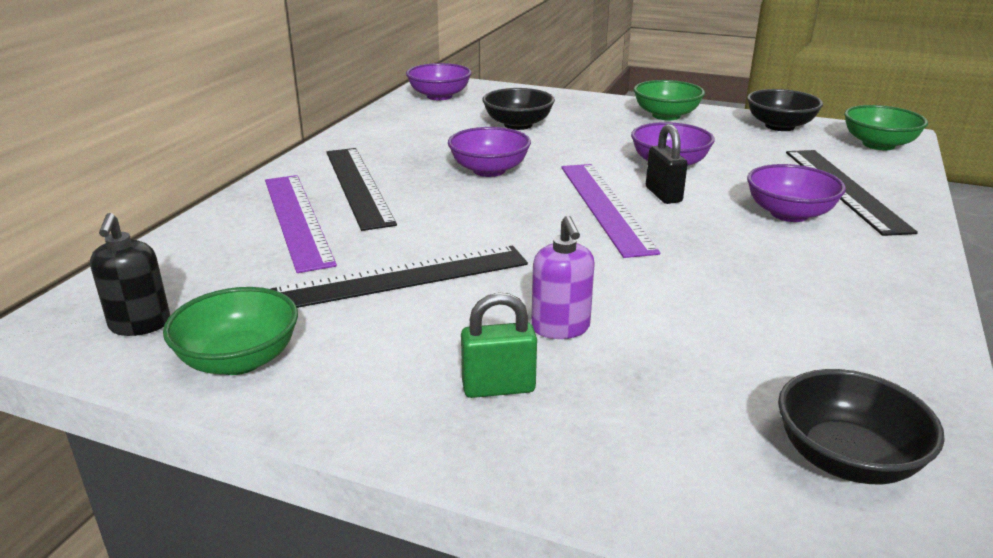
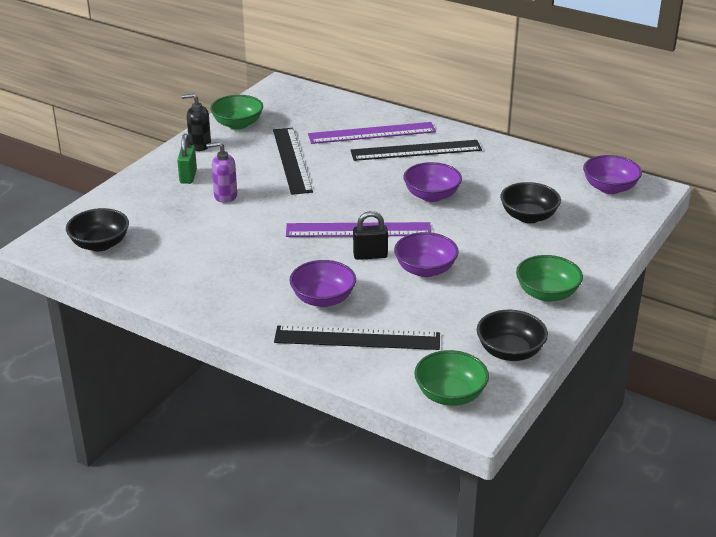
camera: 100 degrees right, 5 degrees up
(140, 325) = (275, 103): black soap dispenser -> black soap dispenser (199, 145)

